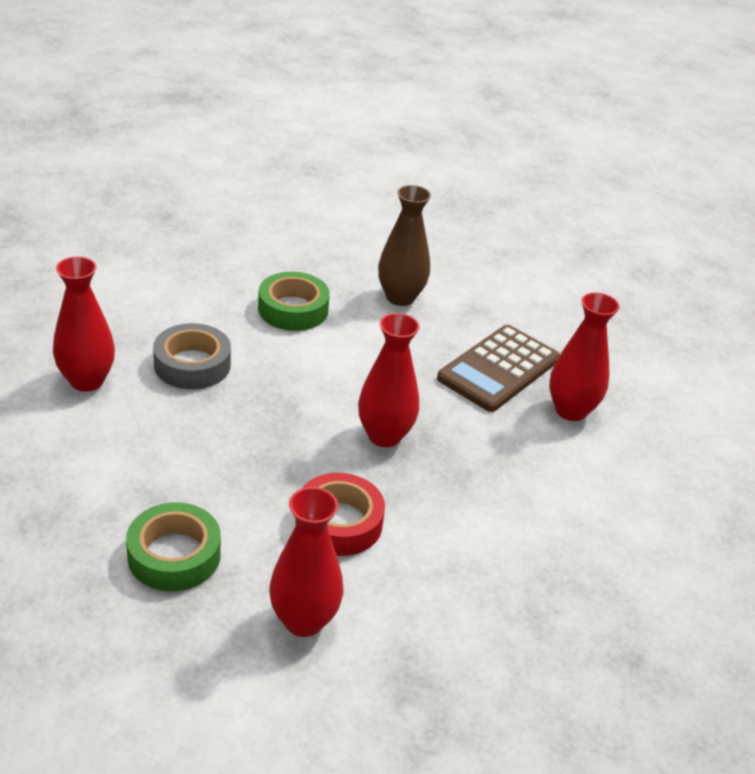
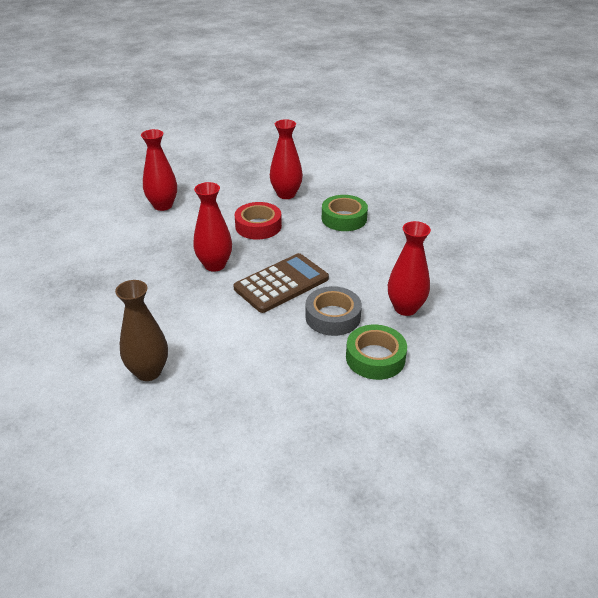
camera: 165 degrees left, 0 degrees up
(293, 309) = (247, 362): green tape -> green tape (375, 358)
(499, 369) = (109, 304): brown calculator -> brown calculator (281, 283)
(570, 410) = (82, 274): red vase -> red vase (163, 205)

